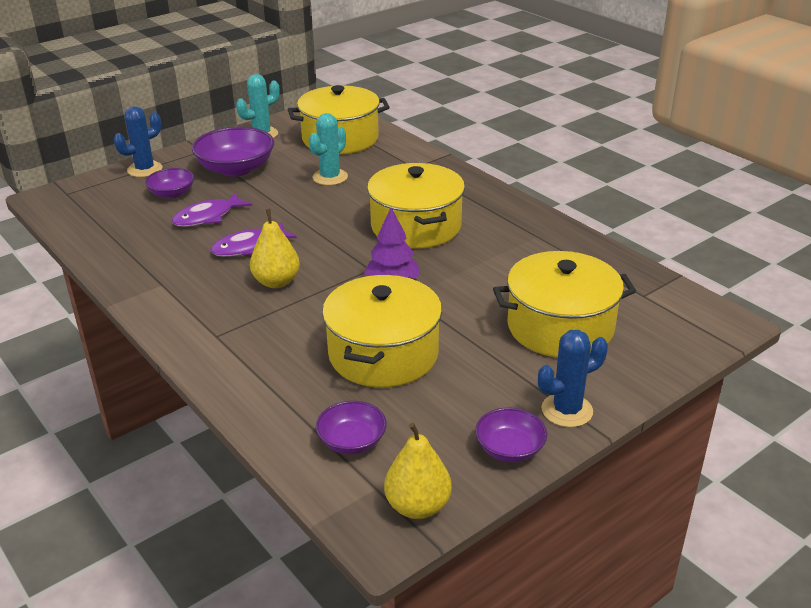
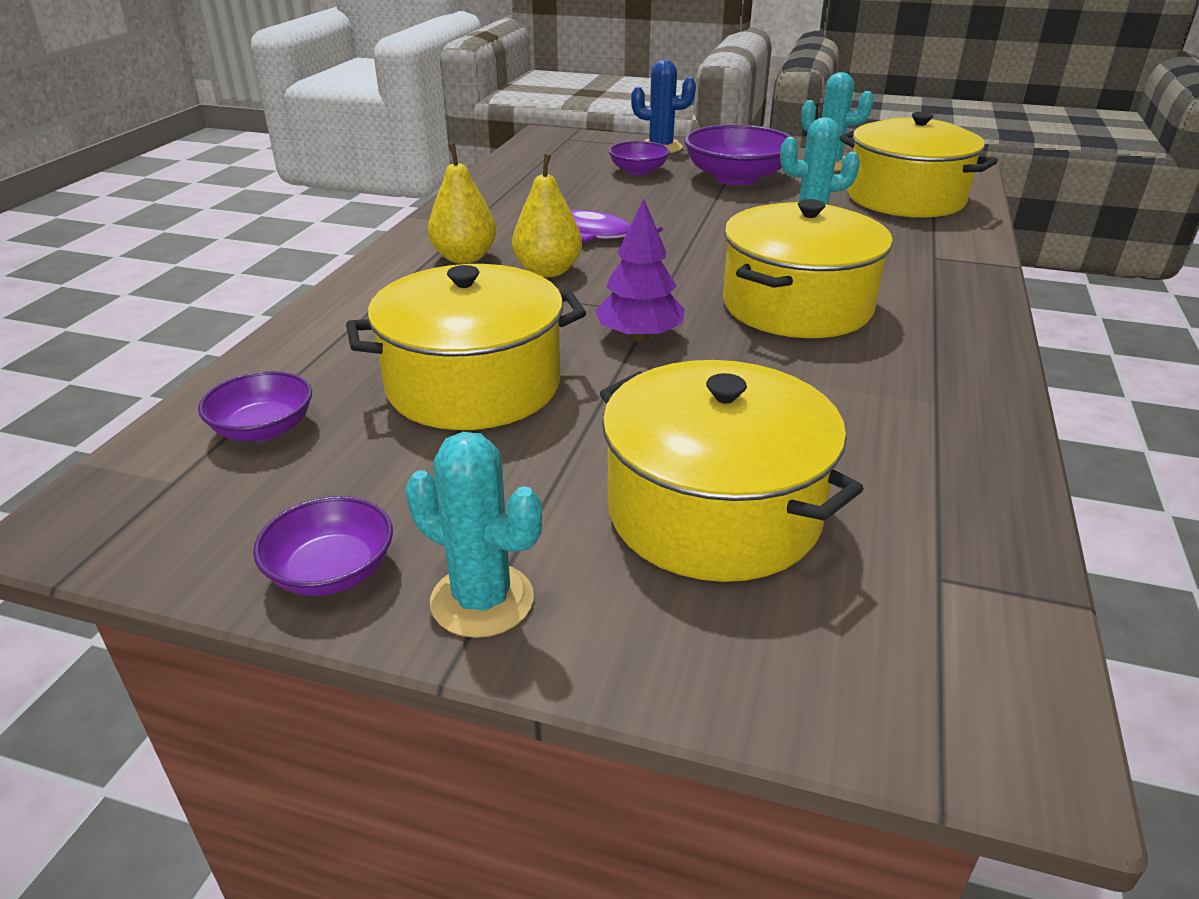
camera: 55 degrees right, 0 degrees up
(207, 217) = (621, 199): purple fish -> none
(417, 506) = (146, 530): yellow pear -> yellow pear (464, 258)
(567, 410) = (482, 600): blue cactus -> turquoise cactus

